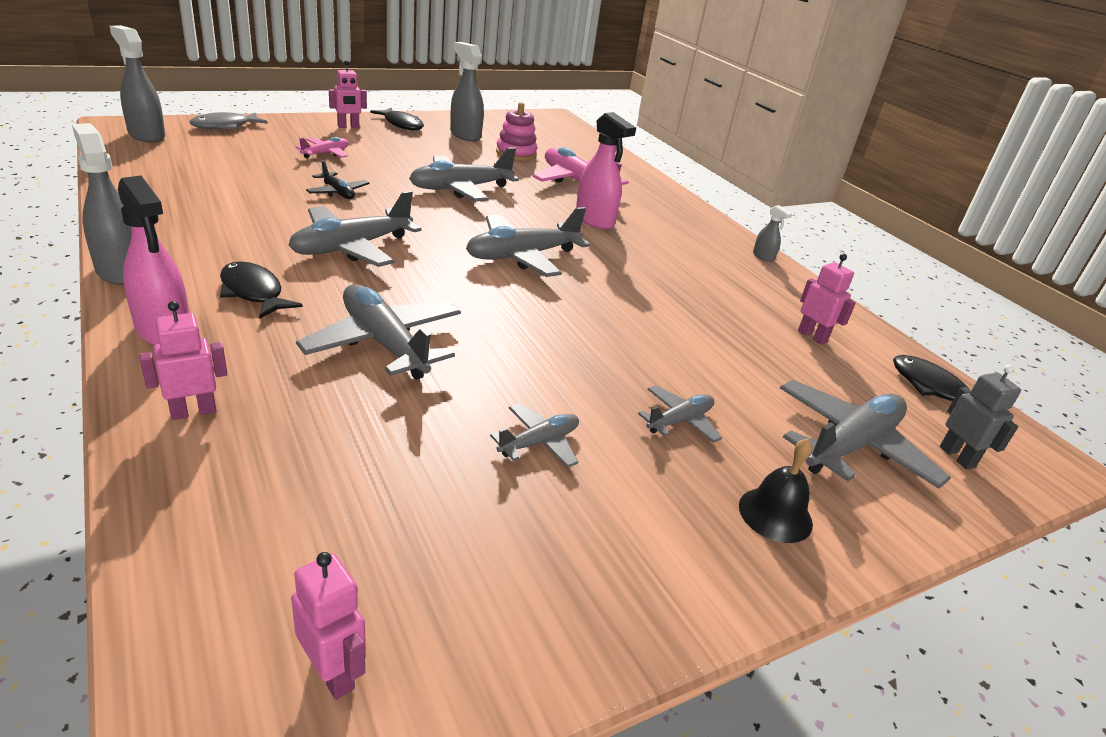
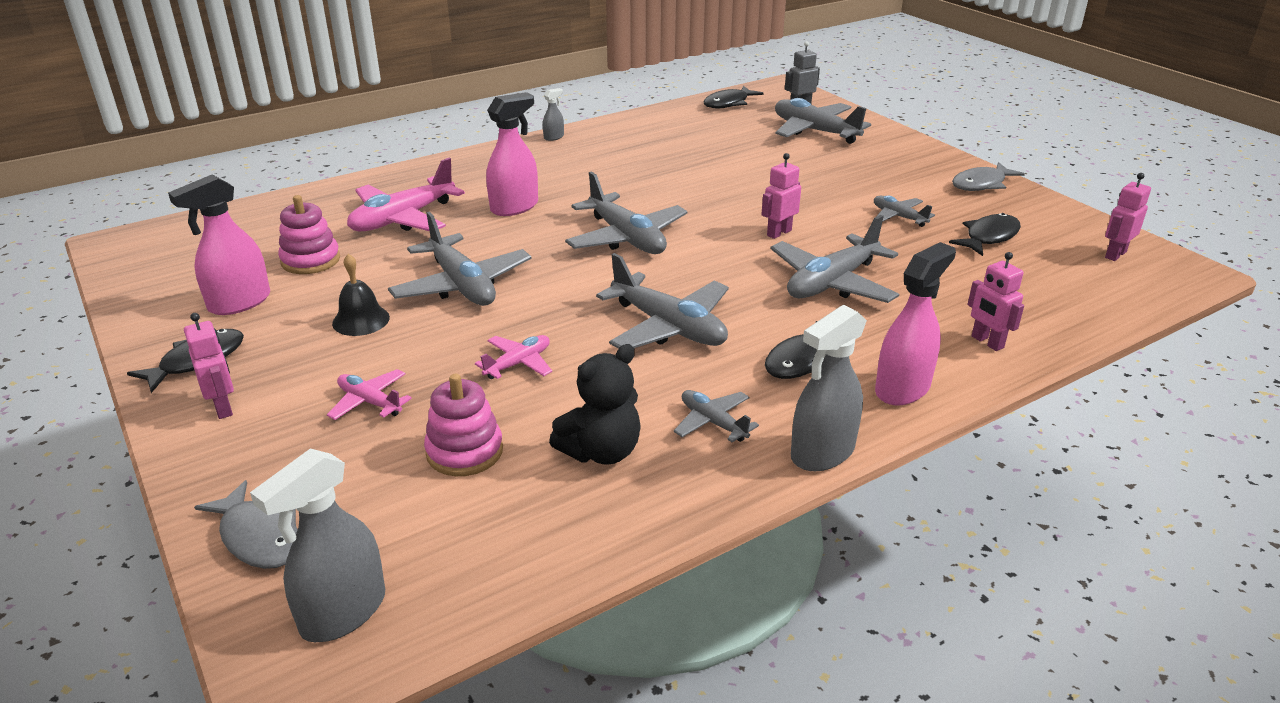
camera: 90 degrees left, 0 degrees up
(210, 201) = (601, 451): none -> black teddy bear
(250, 169) = (464, 451): none -> pink stacking toy
(338, 192) = (518, 363): black plane -> pink plane
(453, 516) = (989, 237): none -> black fish
(465, 135) = (239, 303): grey spray bottle -> pink spray bottle
(656, 586) = (981, 184): none -> grey fish
(679, 421) = (834, 176): grey plane -> grey plane (713, 422)
(775, 514) = (898, 155): black bell -> black bell (361, 320)
(812, 336) = (687, 130): pink robot -> pink robot (779, 233)

